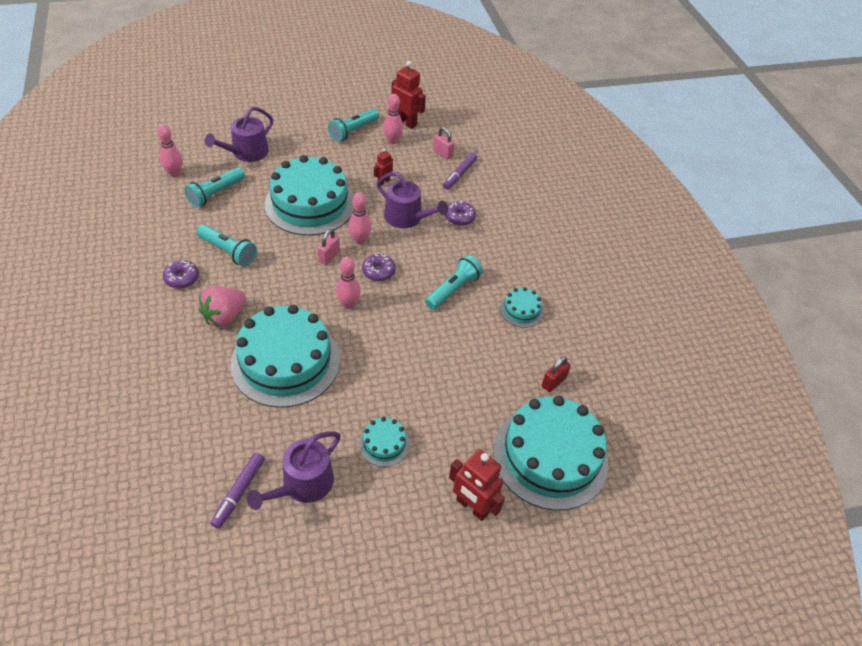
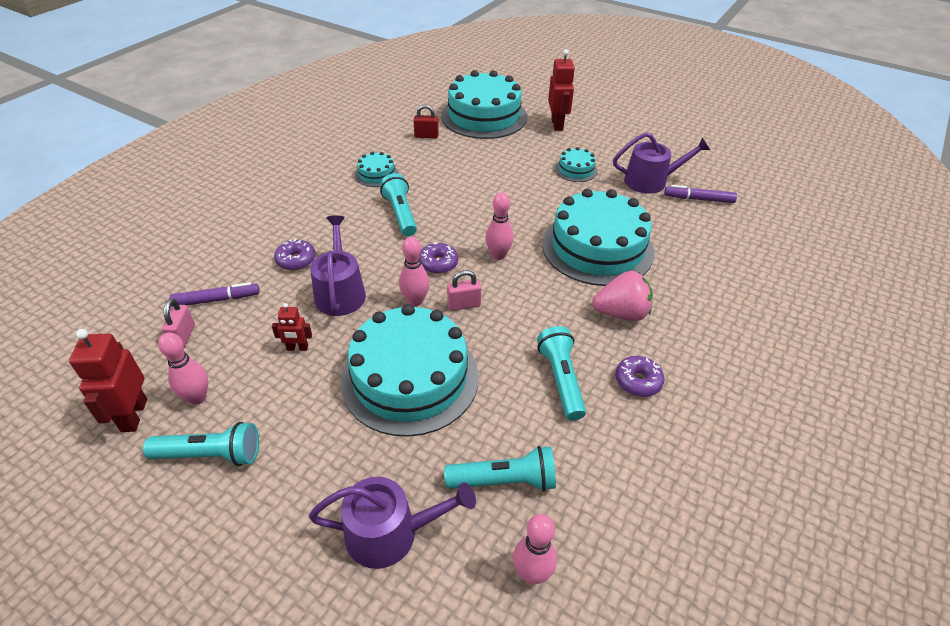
camera: 130 degrees left, 5 degrees down
(239, 492) = (698, 199): purple marker -> purple marker turned 150 degrees counterclockwise
(453, 290) = (400, 214): turquoise flashlight -> turquoise flashlight turned 75 degrees clockwise

